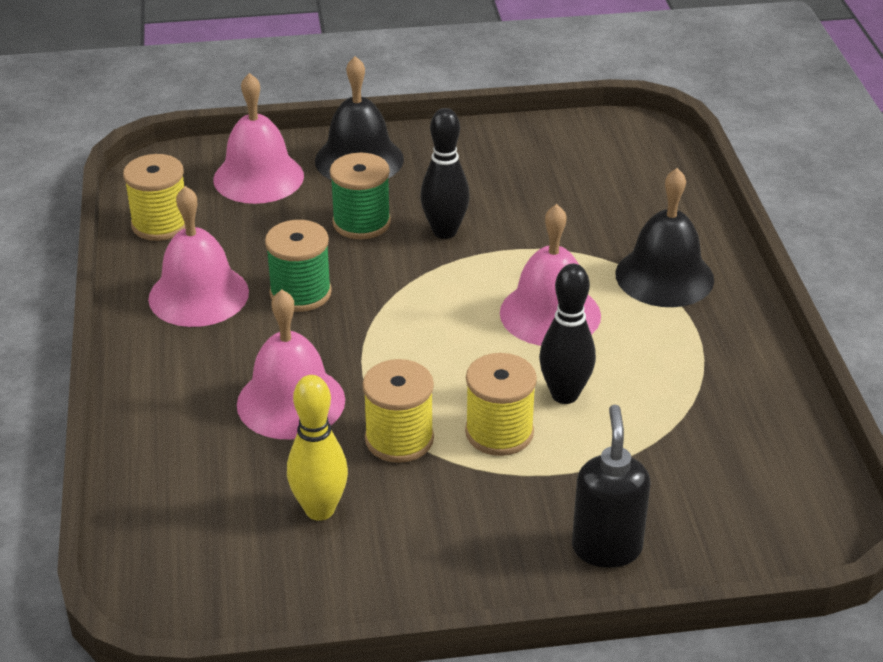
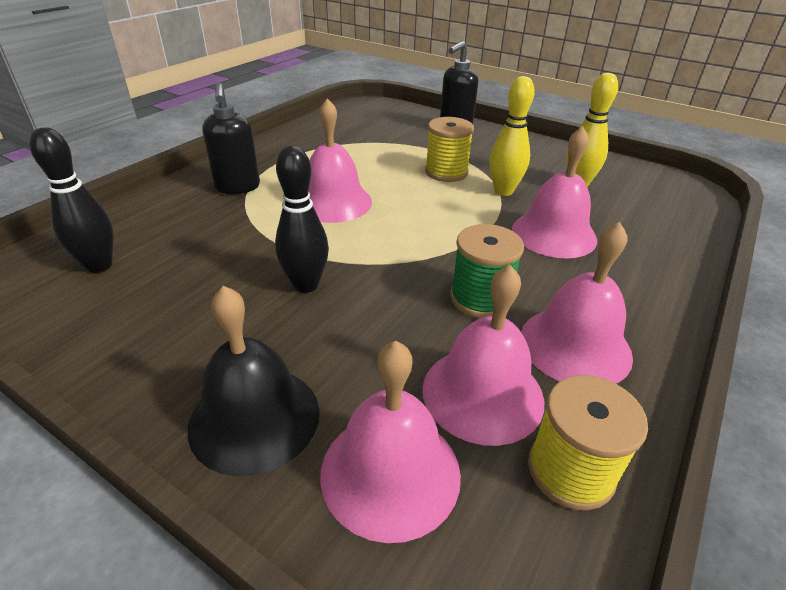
camera: 140 degrees left, 0 degrees up
(241, 233) = (482, 393): none -> pink bell
(361, 223) = (356, 333): green spool -> none
(399, 439) = (503, 191): yellow spool -> yellow bowling pin
(564, 395) = (390, 170): black bowling pin -> black bowling pin (99, 265)
(664, 276) = (238, 187): black bell -> black soap dispenser

